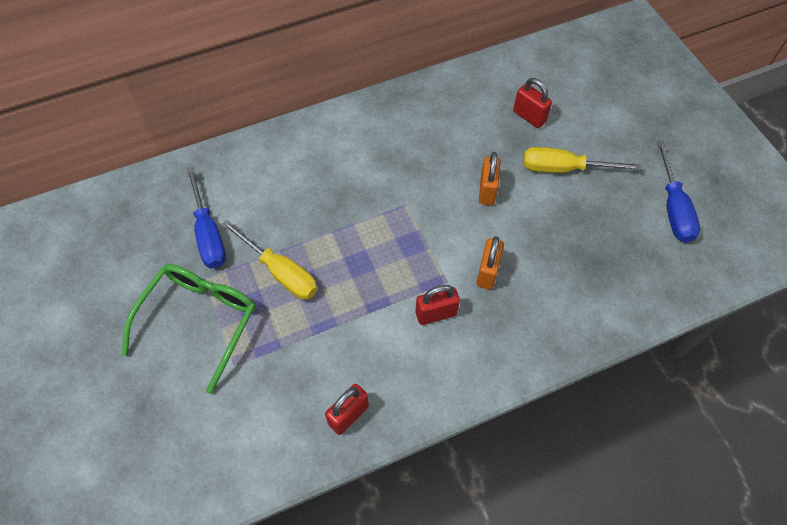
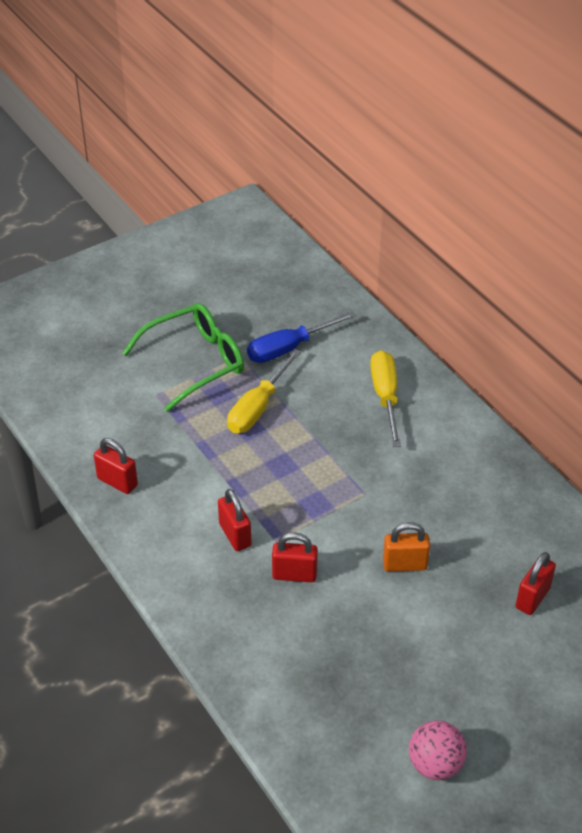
camera: 80 degrees right, 15 degrees down
(199, 321) = (195, 362): green glasses -> green glasses turned 45 degrees counterclockwise
(487, 272) = (294, 575): orange padlock -> red padlock
(564, 168) = (461, 640): yellow screwdriver -> yellow screwdriver (385, 397)
(673, 207) = (435, 764): blue screwdriver -> pink ball

